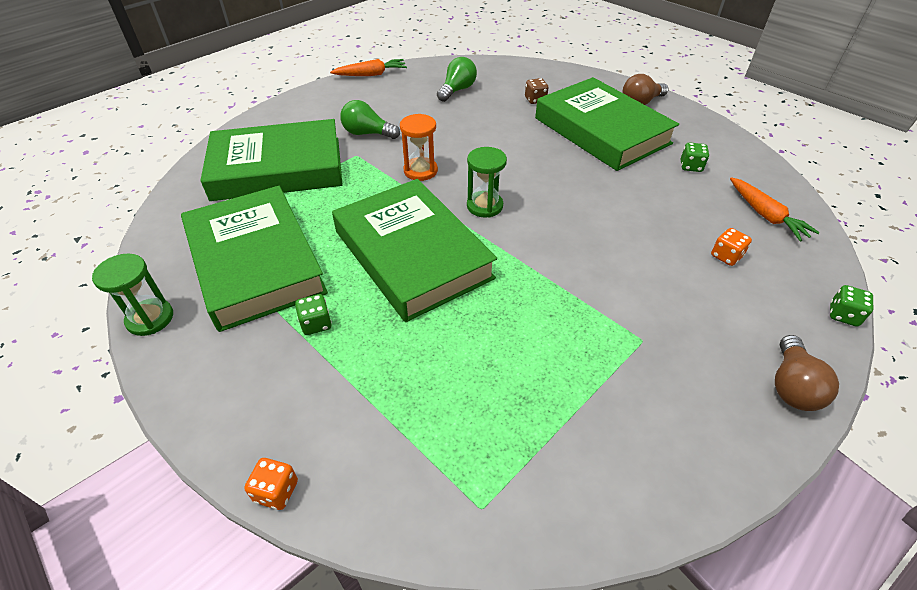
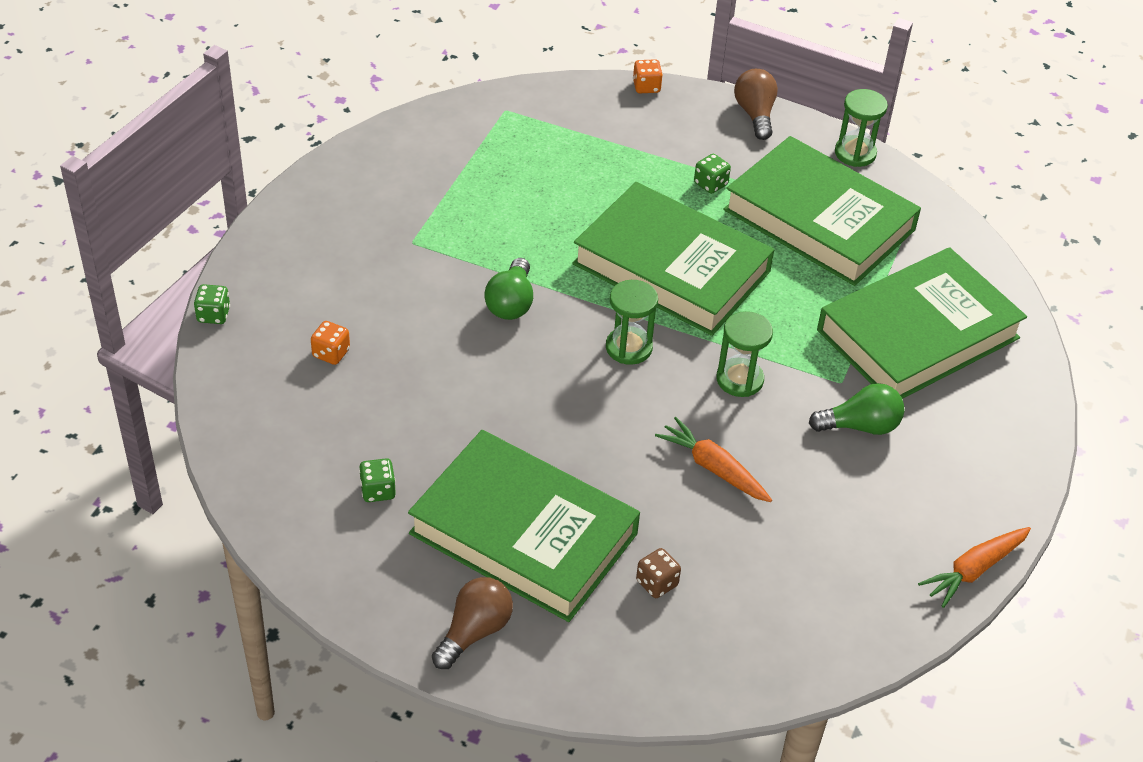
camera: 155 degrees right, 0 degrees up
(420, 171) = (739, 379): orange hourglass -> green hourglass
(457, 90) = (800, 570): green light bulb -> green light bulb (511, 303)
(765, 215) = (278, 427): orange carrot -> orange carrot (713, 468)
(791, 386) = (277, 237): brown light bulb -> brown light bulb (755, 114)

